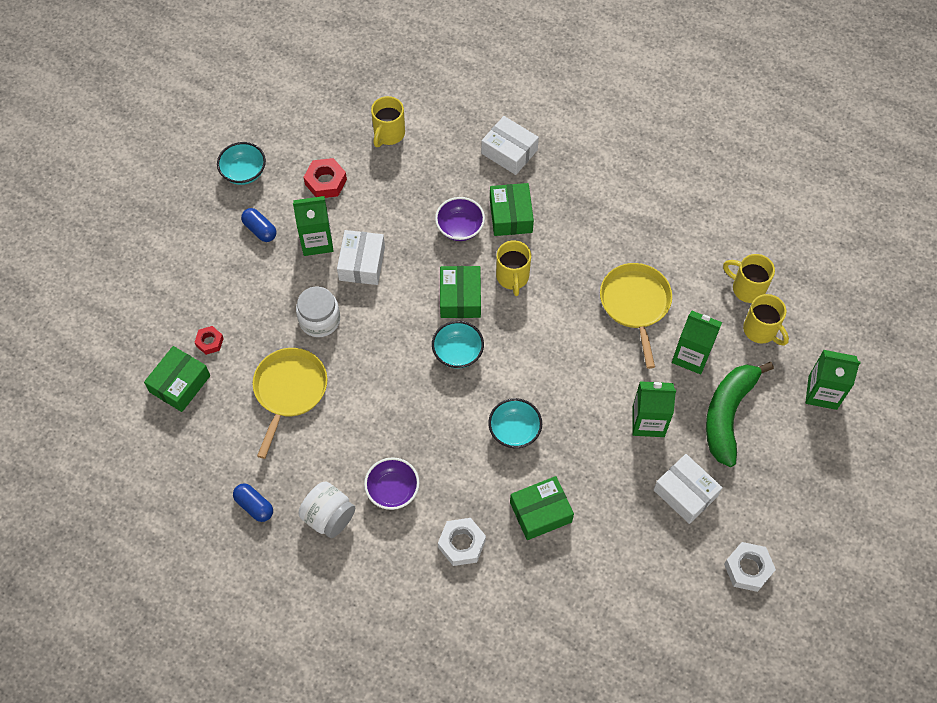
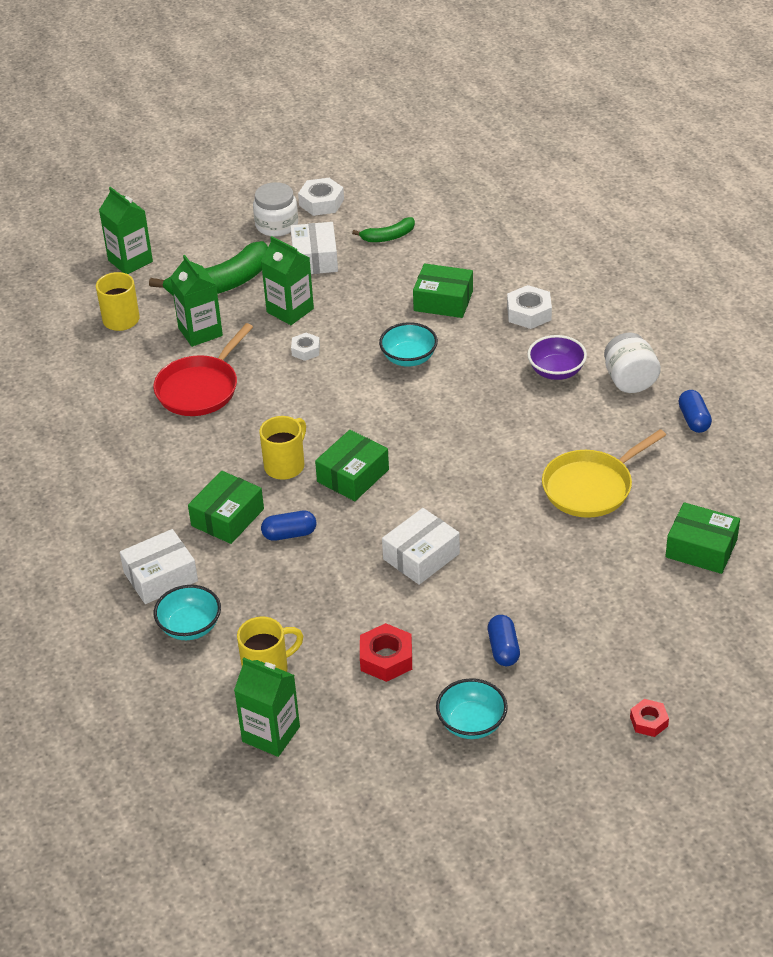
camera: 140 degrees left, 20 degrees down
(180, 384) = (701, 548): green box -> green box turned 45 degrees clockwise
(209, 342) = (642, 569): red nut -> red nut (648, 721)
(317, 241) = (450, 603): green carton -> green carton (271, 734)
(319, 320) = (510, 529): white jar -> white jar (276, 225)
(458, 352) = (400, 435): turquoise bowl -> turquoise bowl (190, 627)
(460, 228) = (289, 534): purple bowl -> blue capsule
(509, 152) = (160, 577): white box -> white box turned 75 degrees clockwise
(597, 388) = (306, 350): none -> white nut
(635, 304) = (200, 388): yellow pan -> red pan
(652, 562) = (388, 237): none -> green banana
(747, 288) = (92, 350): yellow mug -> none

